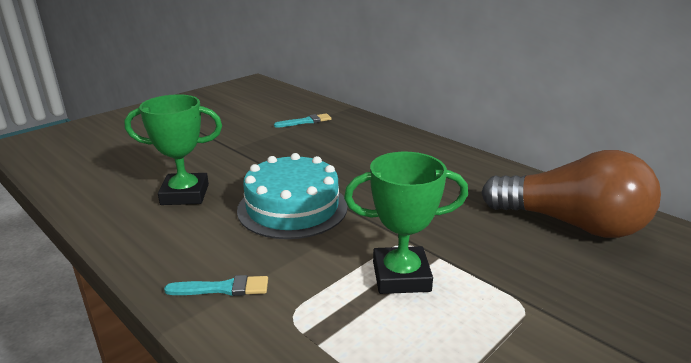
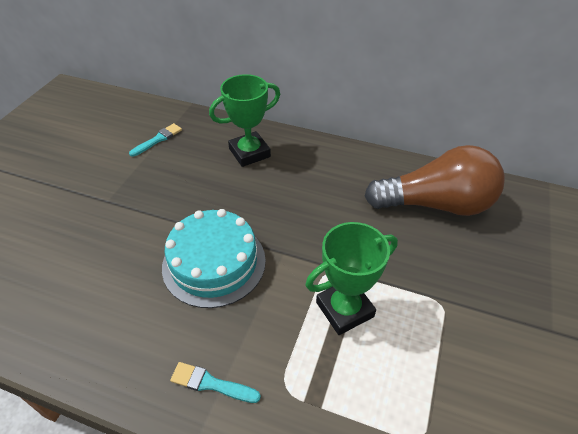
camera: 25 degrees left, 20 degrees up
(185, 194) = (100, 282): green trophy -> green trophy (249, 153)
(222, 288) = (211, 384): turquoise brush -> turquoise brush turned 135 degrees counterclockwise

